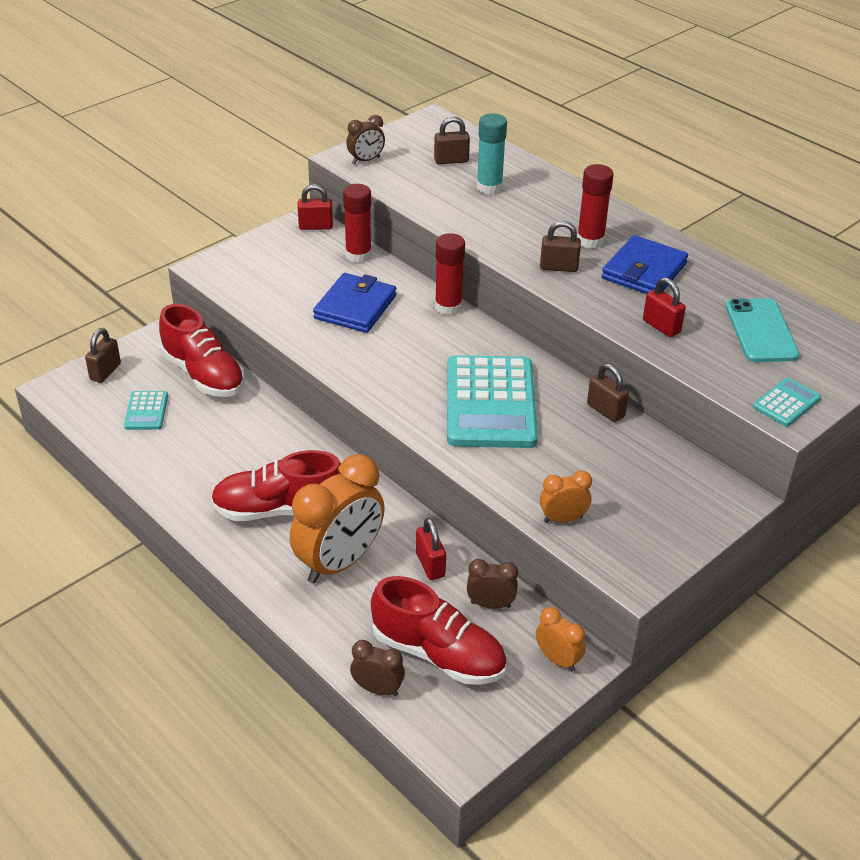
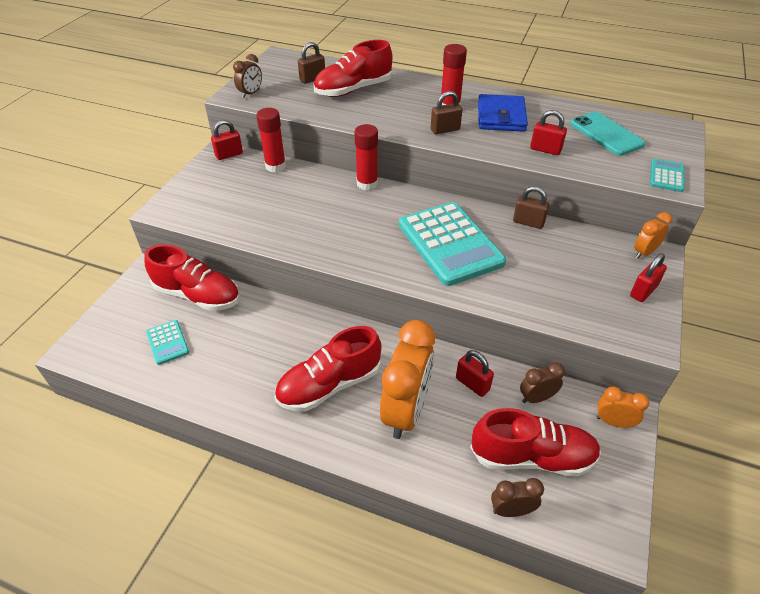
camera: 25 degrees left, 5 degrees up
(105, 372) = (112, 321): brown padlock -> none
(355, 307) = (300, 204): blue wallet -> none
(489, 187) = (353, 90): turquoise glue stick -> red shoe
(563, 519) = (568, 313): orange clock -> orange clock (644, 252)
(676, 529) = (643, 291): none -> red padlock

